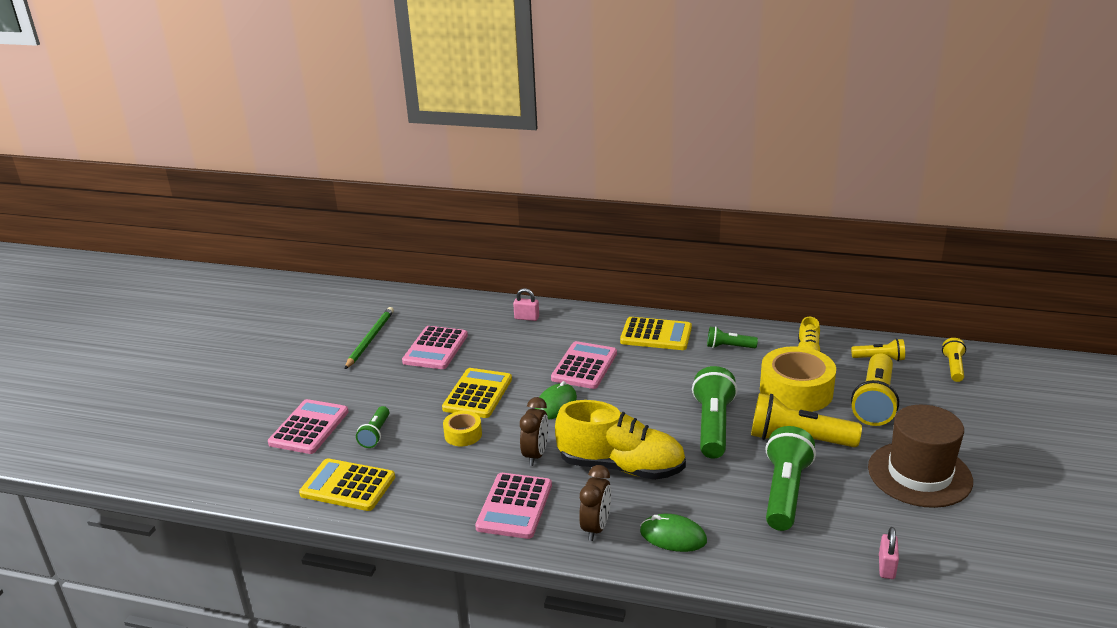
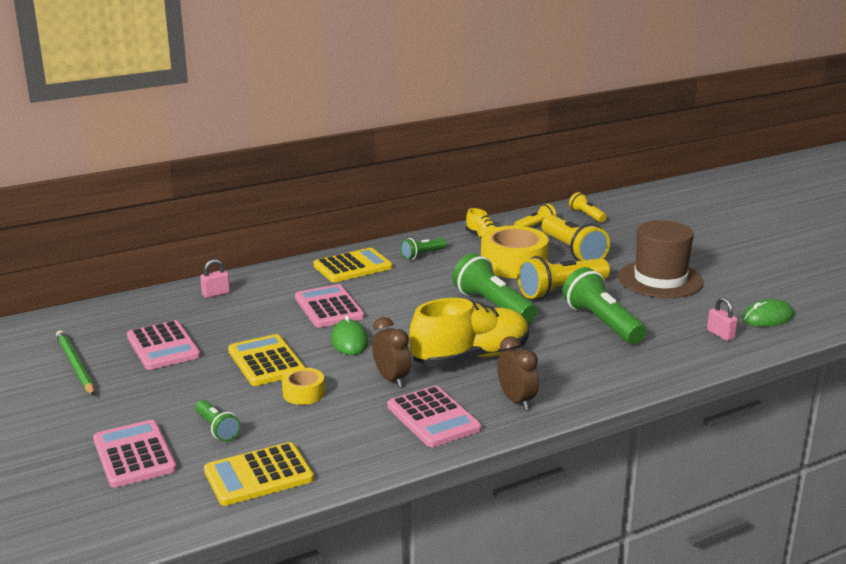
camera: 45 degrees left, 5 degrees down
(673, 536) = (576, 380): green mouse -> green mouse (767, 317)

